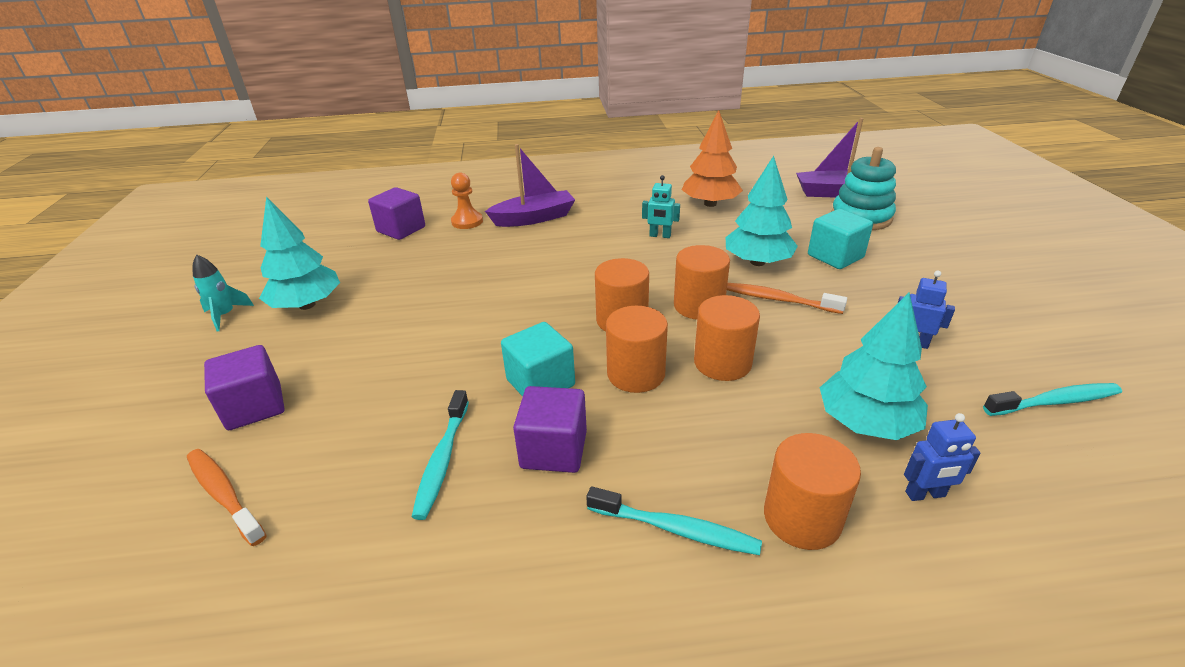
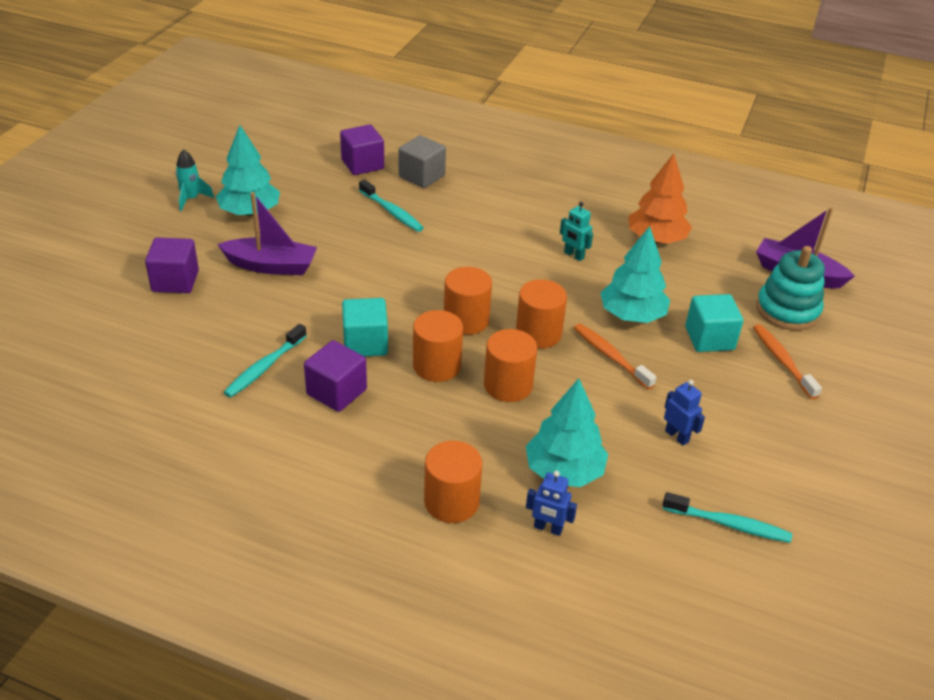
camera: 25 degrees right, 5 degrees up
(224, 494) = (131, 332): orange toothbrush -> orange toothbrush (782, 361)
(467, 221) = (421, 176): orange pawn -> grey cube
(534, 218) = (481, 194): purple boat -> purple boat (271, 266)
(676, 529) = (369, 471): turquoise toothbrush -> turquoise toothbrush (392, 212)

